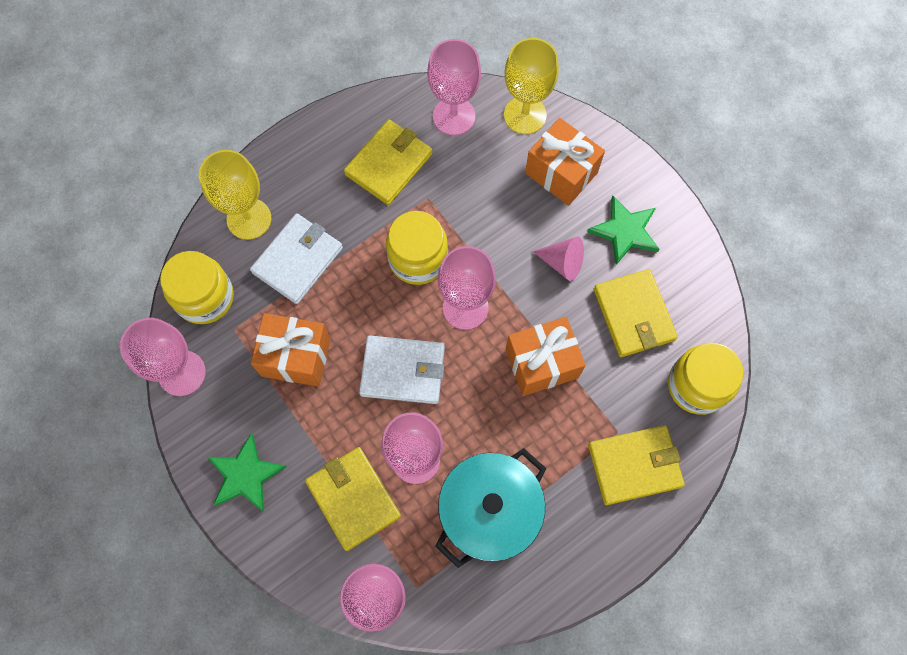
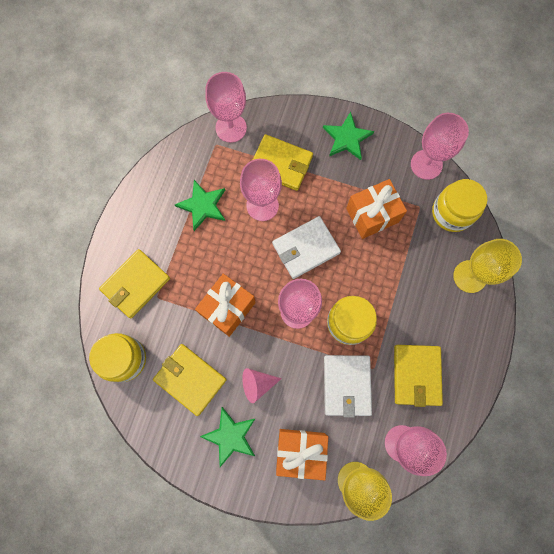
camera: 145 degrees right, 5 degrees up
(298, 260) = (419, 271): white wallet -> white wallet (346, 385)
(489, 511) = (203, 205): turquoise pot -> green star

